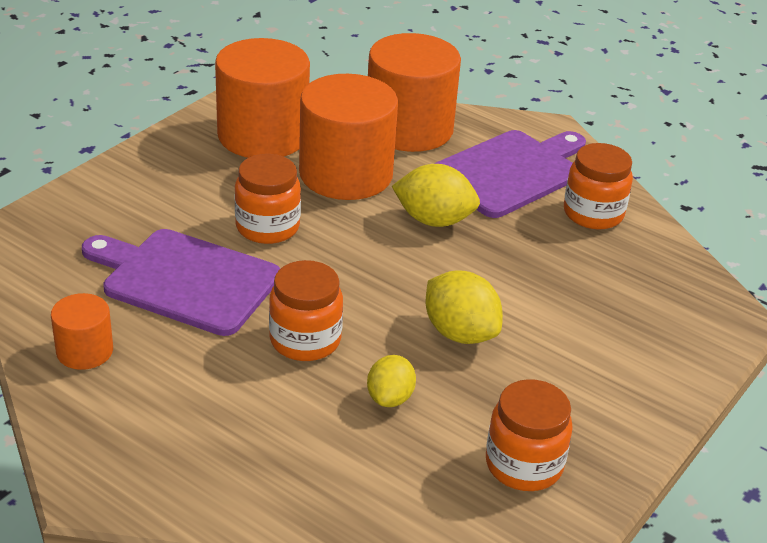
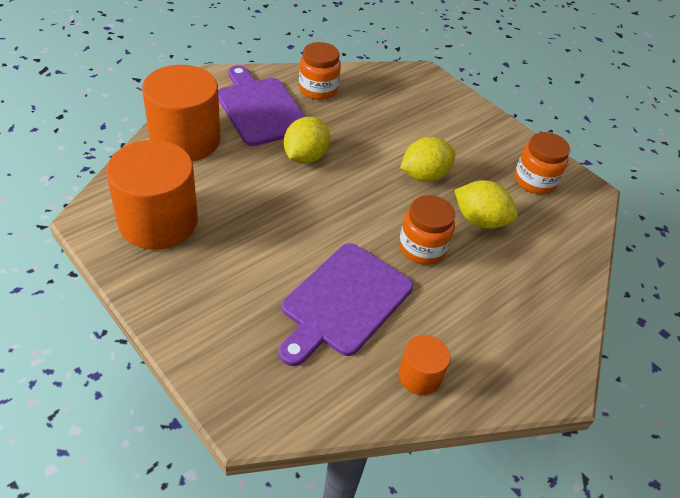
camera: 80 degrees left, 10 degrees up
(267, 227) = (289, 242): orange jar -> none
(346, 174) = (234, 186): orange cylinder -> none
(390, 398) = (480, 220): yellow lemon -> yellow lemon, size x1.54

